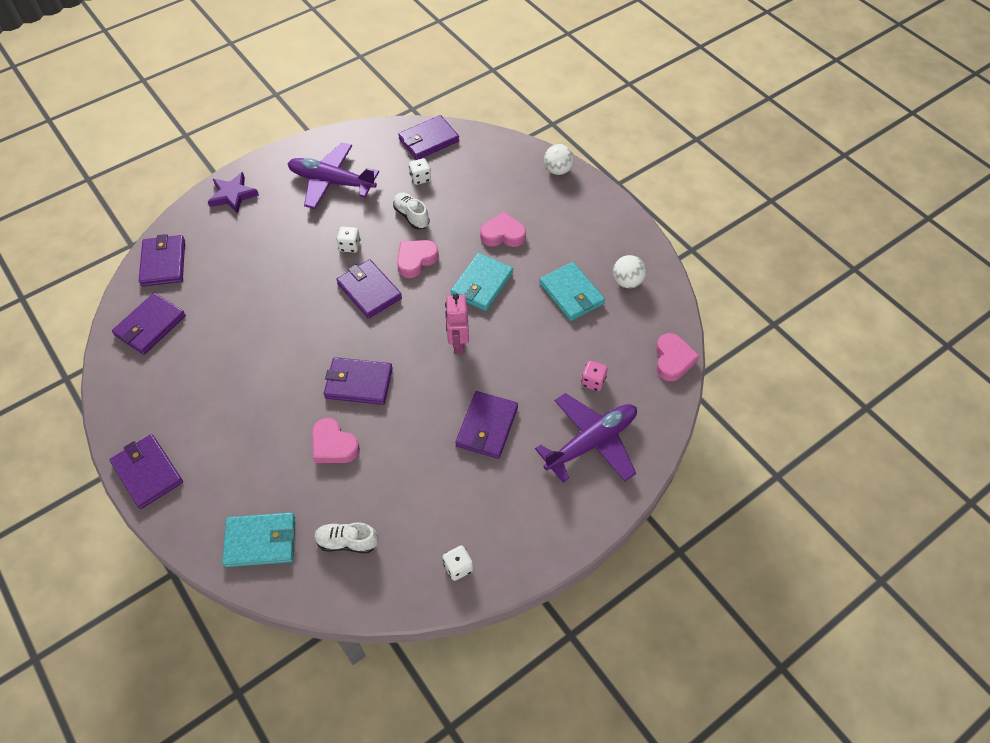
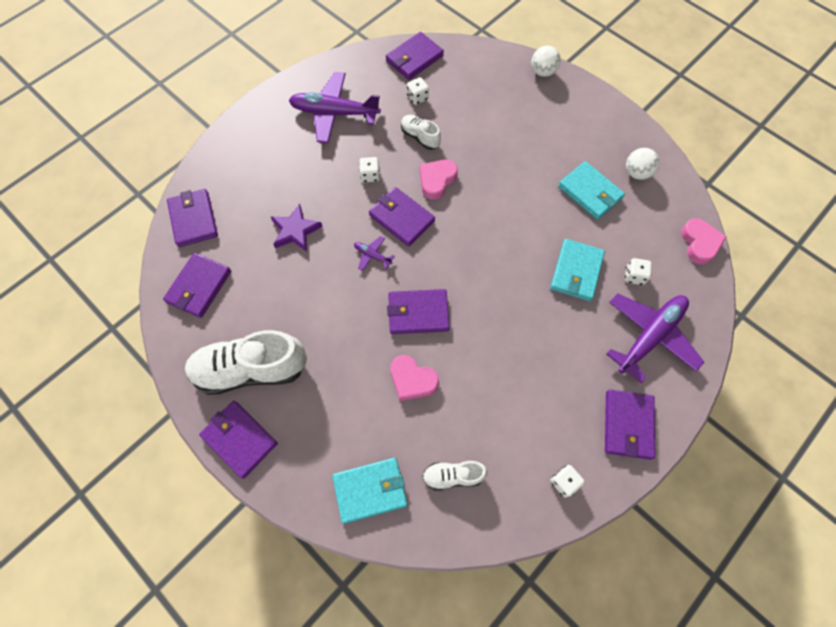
camera: 10 degrees left, 10 degrees up
(177, 410) = (251, 369): none -> white shoe
(233, 195) = (242, 140): purple star -> purple star (295, 230)
(329, 322) = (372, 255): none -> purple plane
(458, 344) = (500, 258): pink robot -> none
(482, 284) = (505, 195): turquoise wallet -> turquoise wallet (576, 272)
(487, 427) = (550, 337): purple wallet -> purple wallet (628, 425)
(503, 234) = (510, 143): pink heart -> none
(593, 381) = (634, 276): pink dice -> white dice

